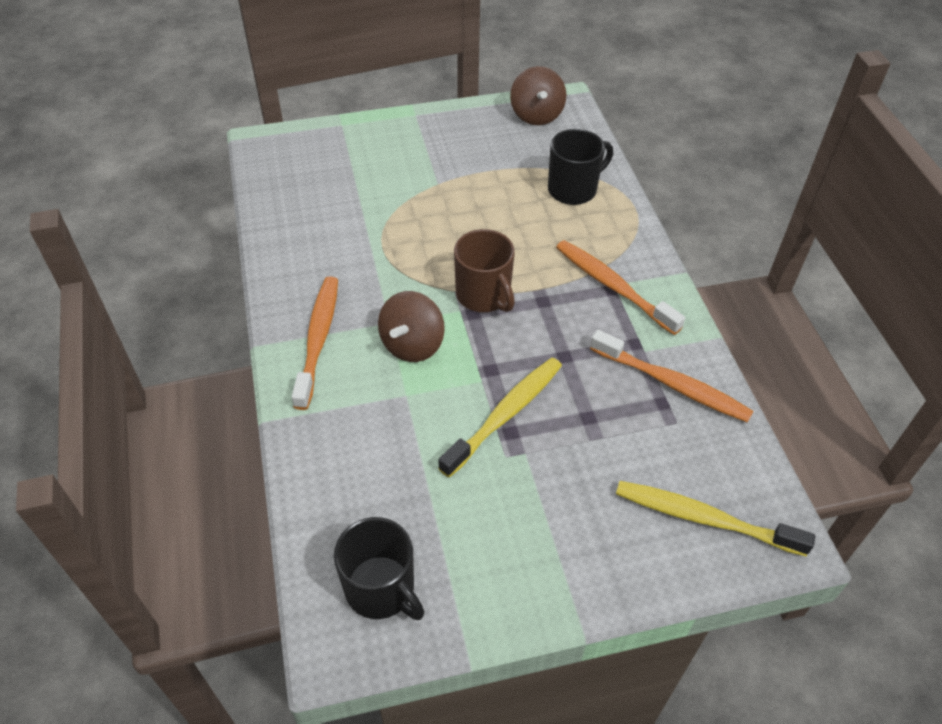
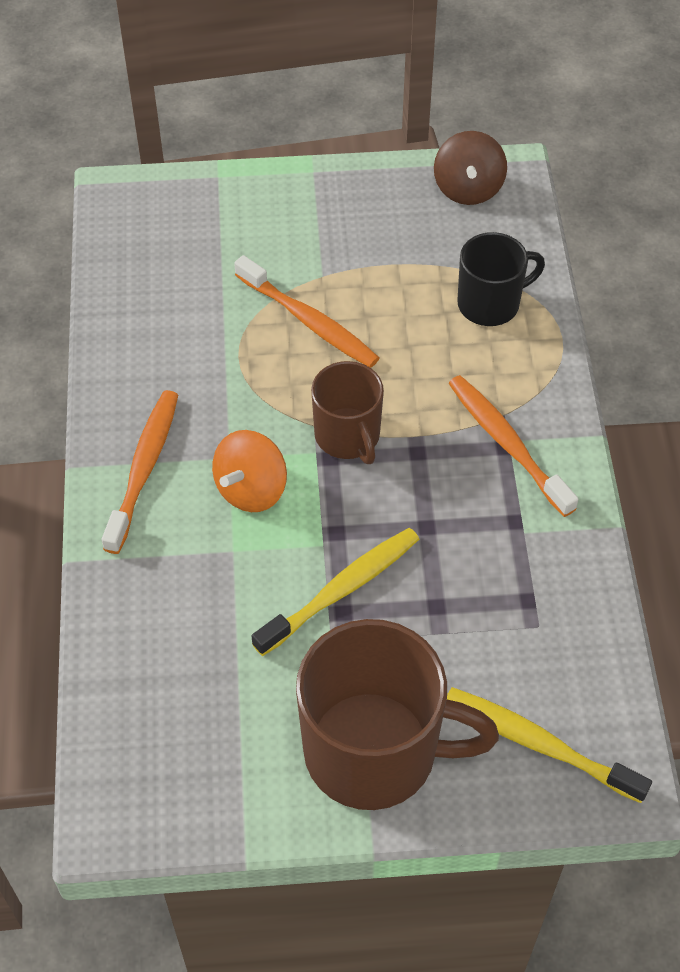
camera: 10 degrees right, 5 degrees up
(381, 589) = (166, 770): black mug -> none
(412, 345) = (251, 489): brown spinning top -> orange spinning top
(565, 545) = (375, 751): none -> brown mug
(672, 384) = (545, 578): orange toothbrush -> orange toothbrush (309, 321)

